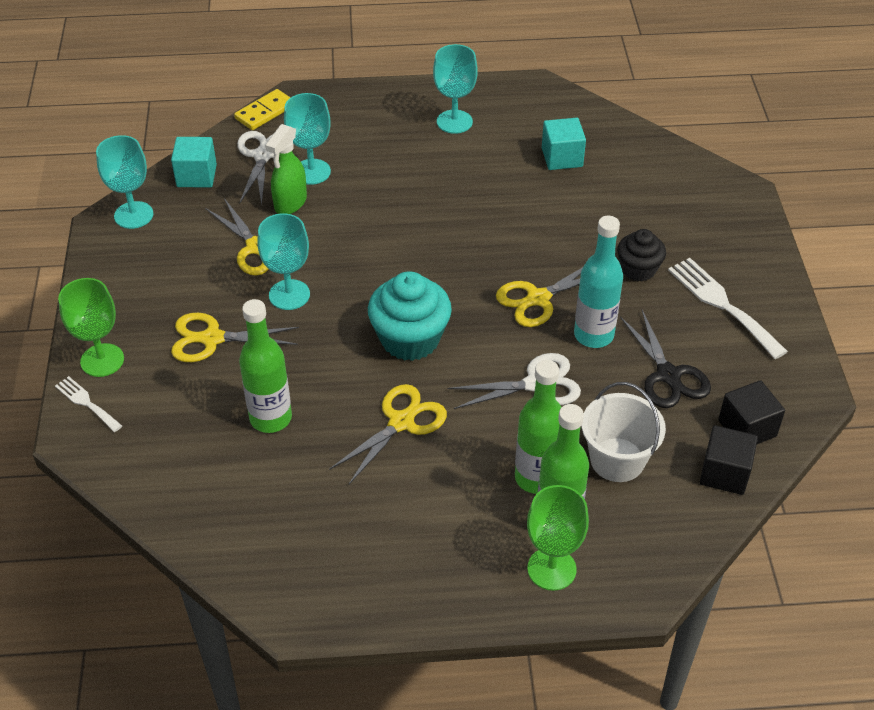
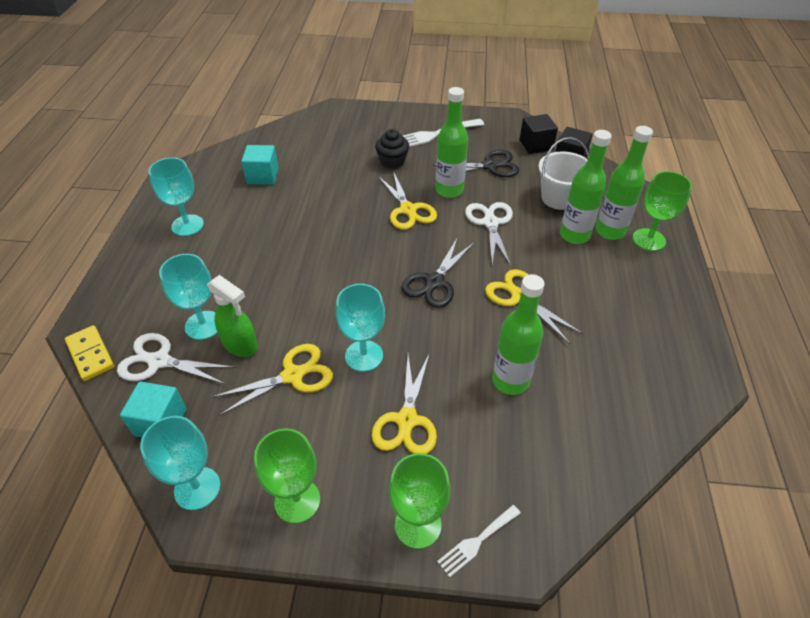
camera: 80 degrees left, 0 degrees up
(124, 278) = (297, 501): none -> green goblet
(410, 339) = (434, 282): turquoise cupcake -> black scissors
(593, 335) = (449, 190): turquoise bottle -> green bottle

